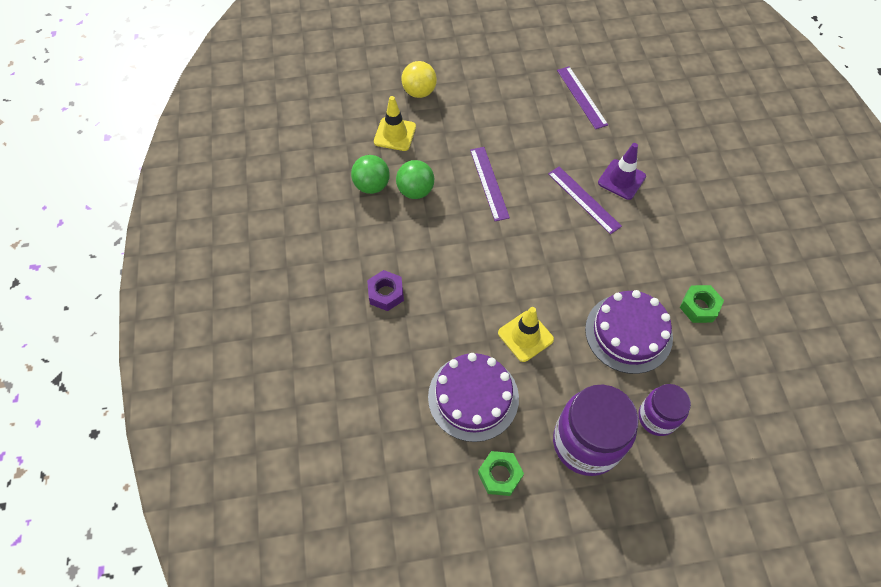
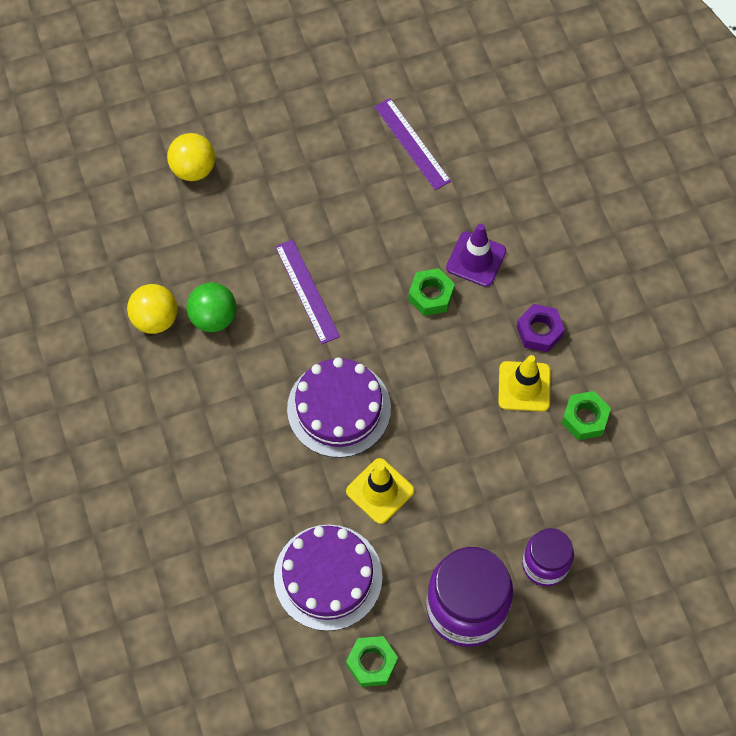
camera: 10 degrees left, 5 degrees up
(372, 185) = (155, 319): green ball -> yellow ball
(386, 293) = (200, 464): purple nut -> purple nut (539, 331)
(395, 134) = (172, 239): yellow traffic cone -> yellow traffic cone (524, 386)
(584, 199) = (431, 295): purple ruler -> green nut
(628, 333) = (503, 466): purple cake -> purple cake (339, 408)

